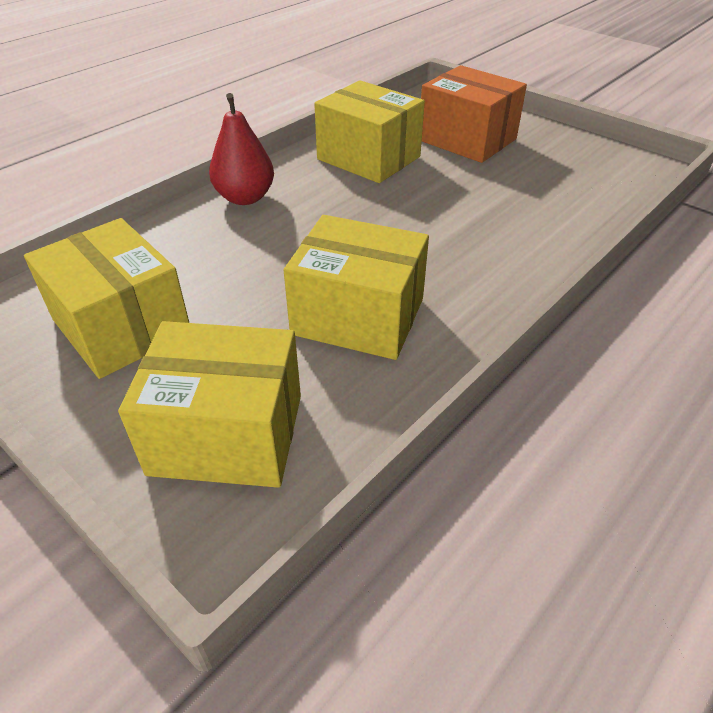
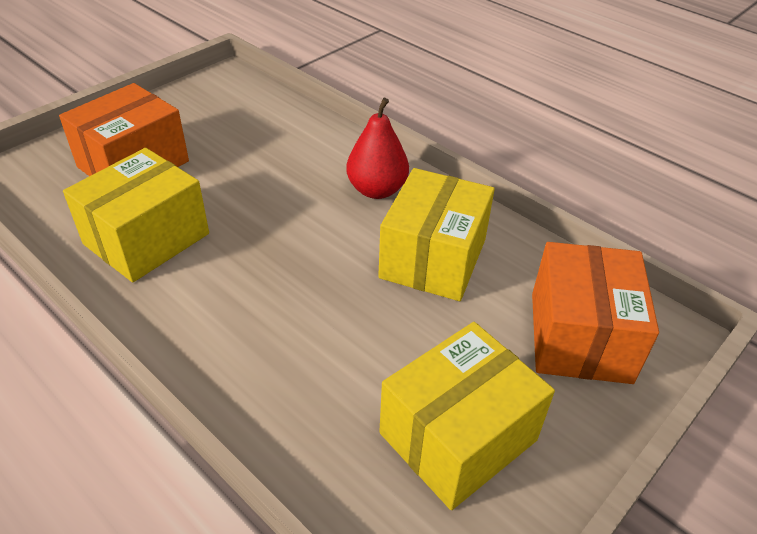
camera: 90 degrees left, 0 degrees up
(227, 434) = (580, 337): yellow box -> orange box
(245, 198) = (210, 348): red pear -> red pear (377, 190)

